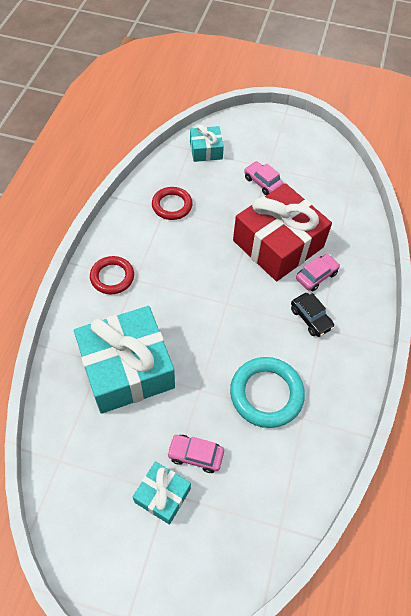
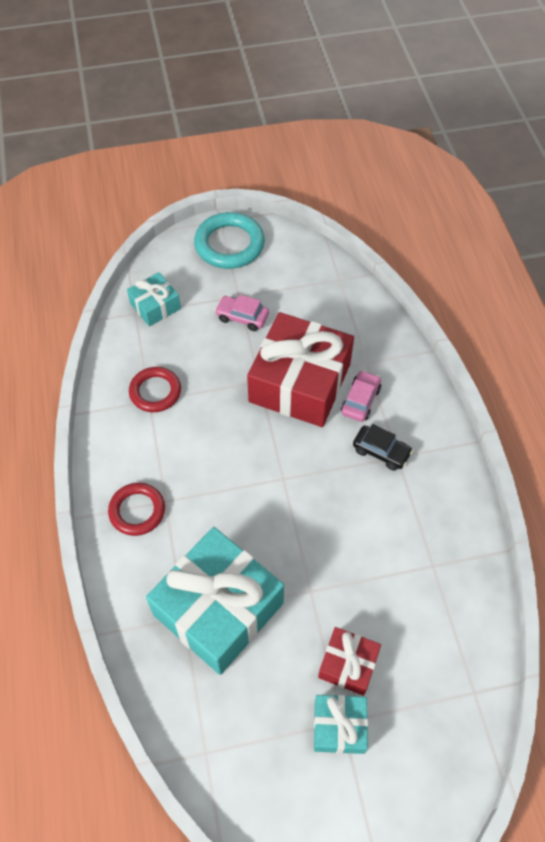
camera: 25 degrees left, 0 degrees up
(195, 455) = (348, 664): pink car -> red gift
(266, 394) = (382, 559): turquoise ring -> turquoise ring (229, 244)

